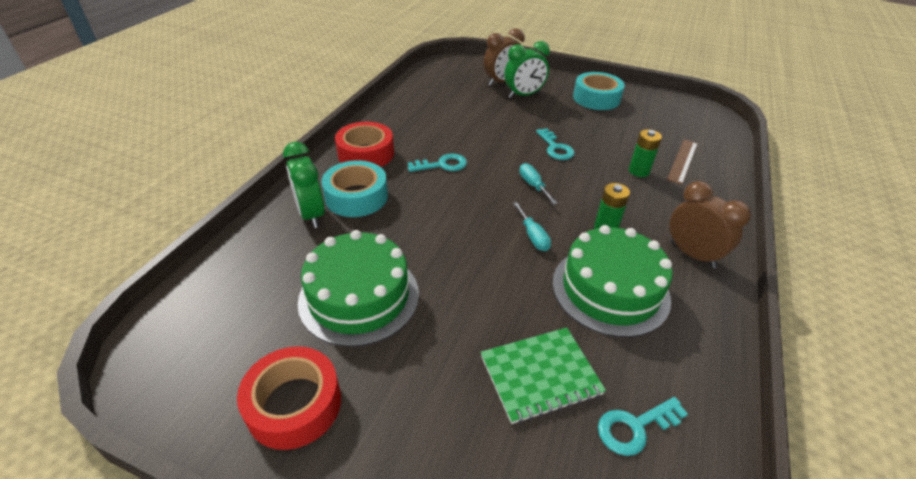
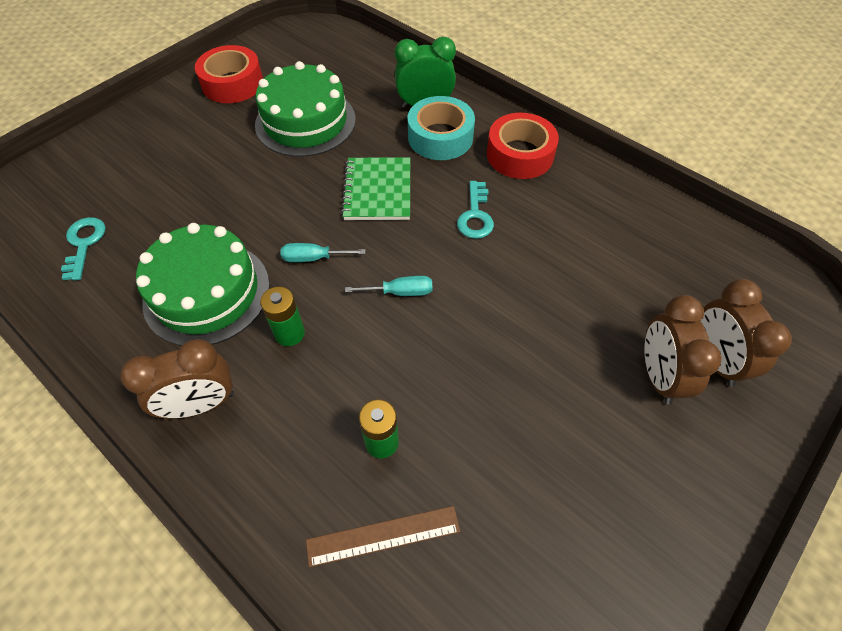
camera: 110 degrees right, 15 degrees up
(523, 95) = (658, 376): green clock -> brown clock
(540, 375) = (163, 205): green notebook -> green notebook (377, 191)
(555, 148) = (478, 354): turquoise key -> none
(596, 98) = (635, 504): turquoise tape -> none
(682, 161) = (383, 535): brown ruler -> brown ruler turned 60 degrees counterclockwise

